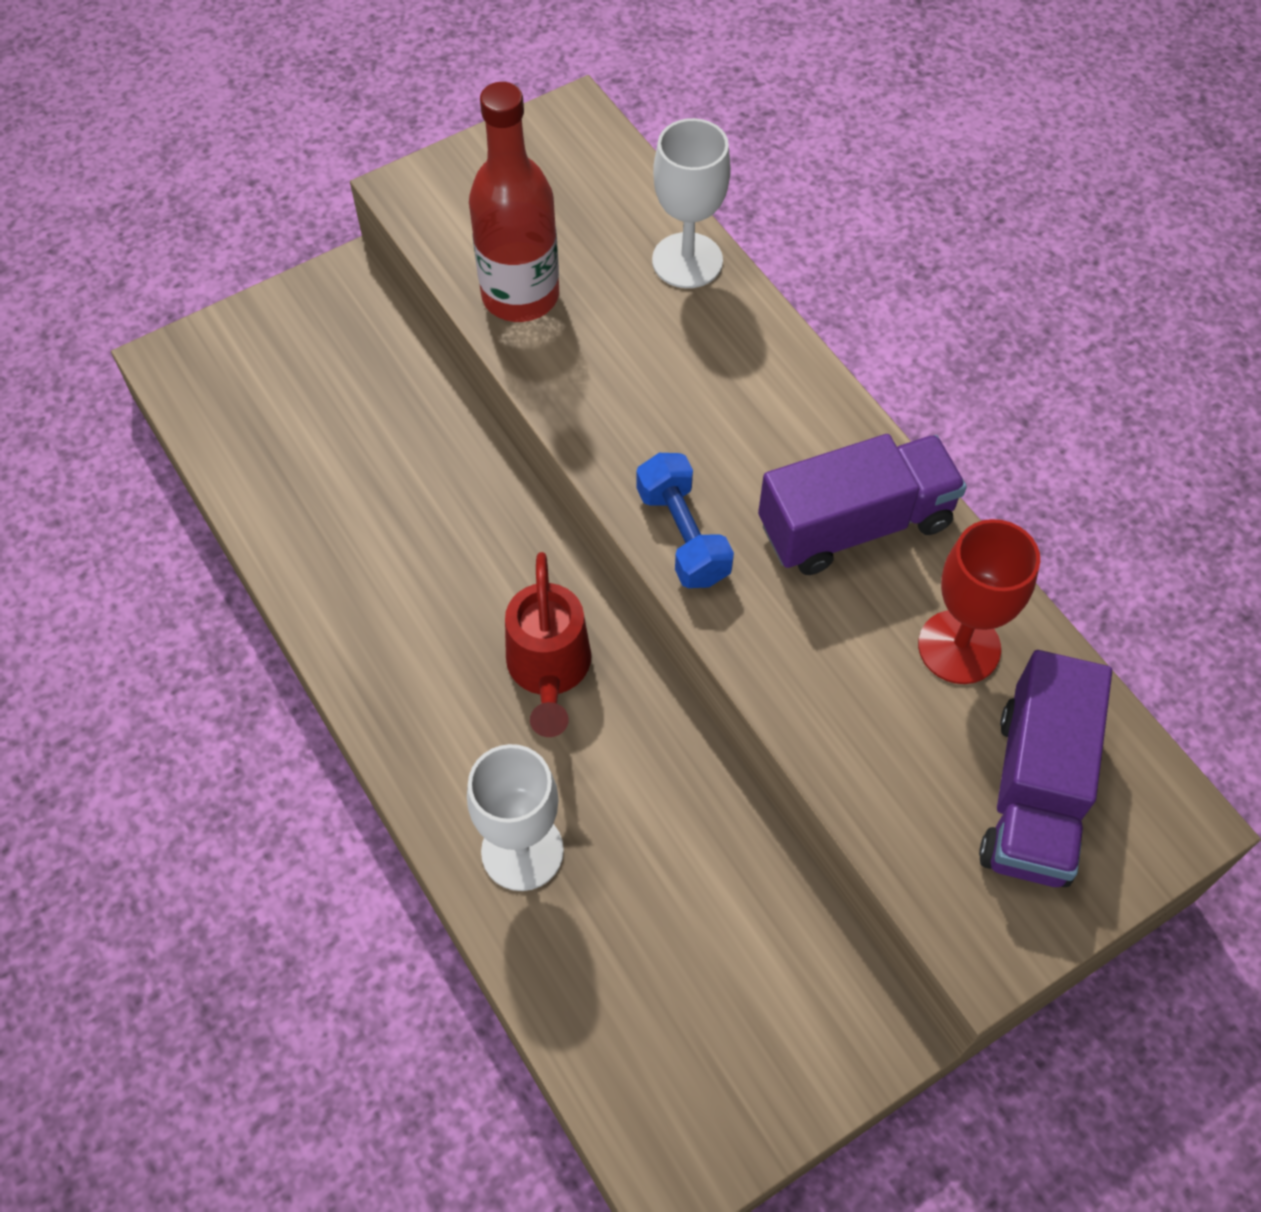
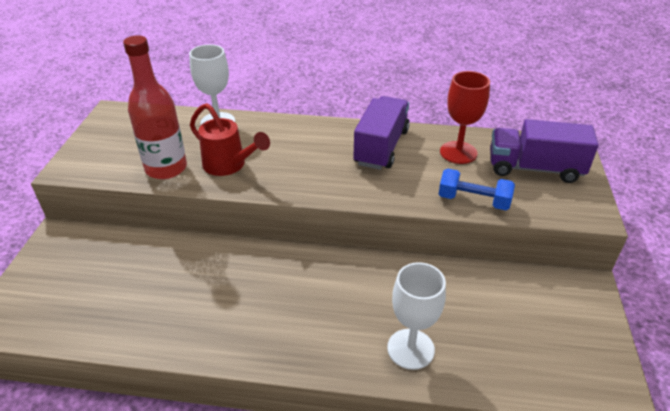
camera: 50 degrees left, 20 degrees down
(549, 670) = (330, 285): red watering can -> red watering can (228, 165)
(682, 535) = (334, 189): blue dumbbell -> blue dumbbell (473, 201)
(1034, 793) = (534, 168): purple truck -> purple truck turned 135 degrees clockwise

